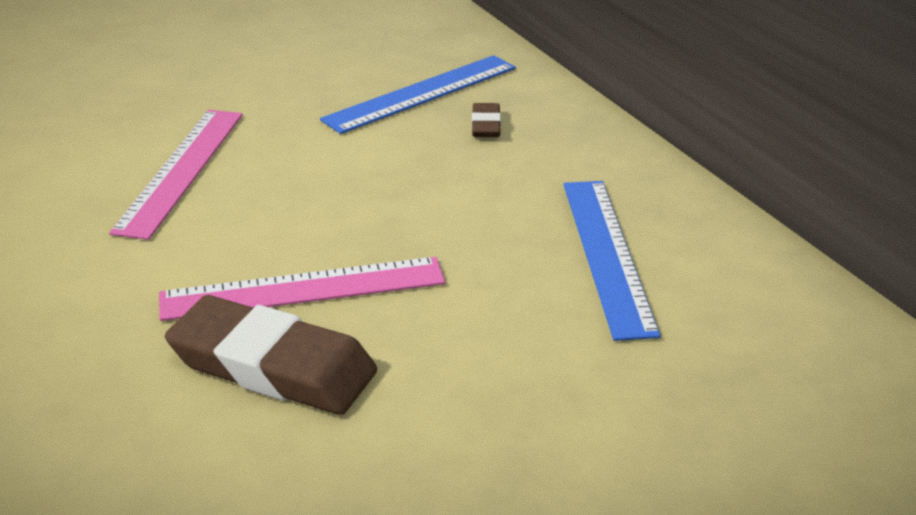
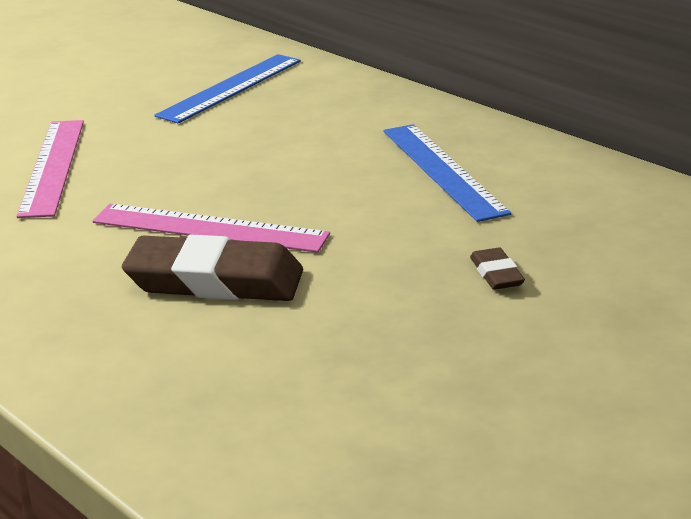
camera: 15 degrees left, 5 degrees down
(303, 289) = (209, 228): pink ruler -> pink ruler turned 45 degrees clockwise
(486, 125) = (298, 101): brown eraser -> brown eraser (496, 274)

